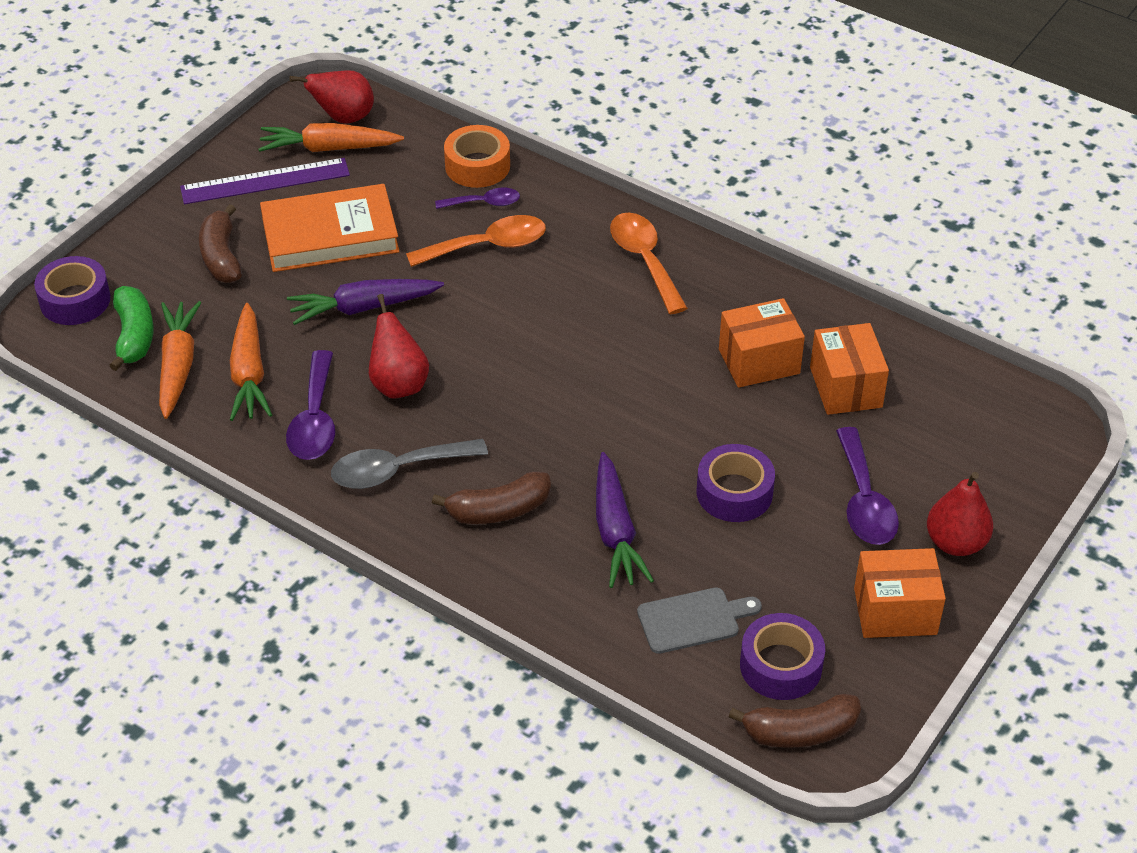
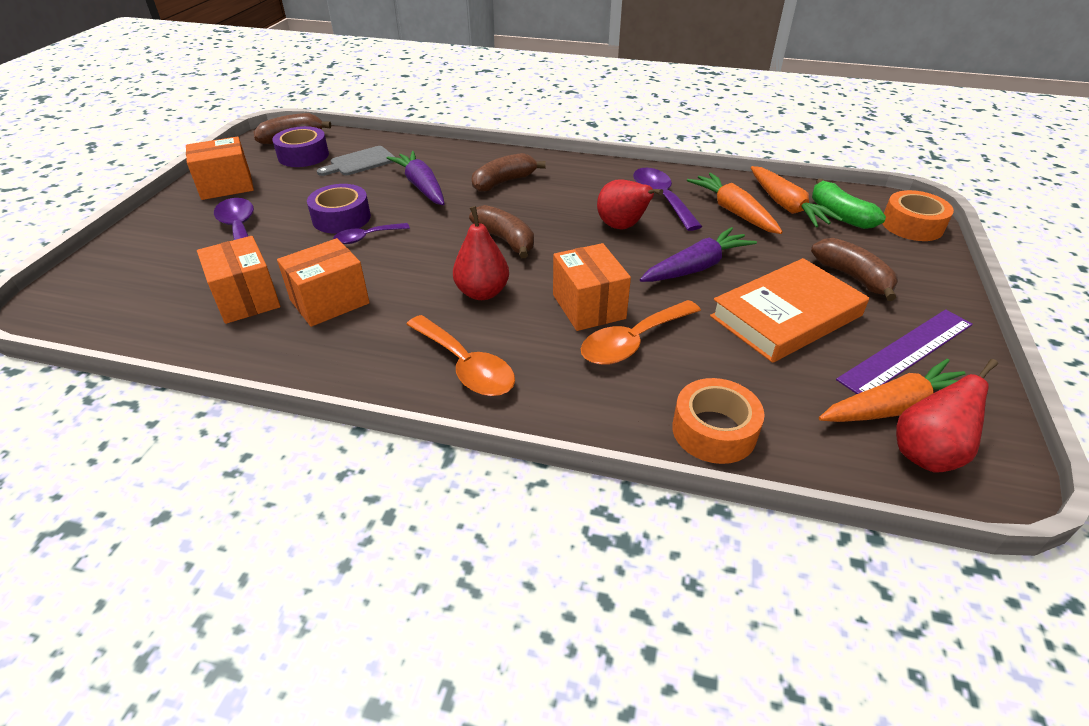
camera: 160 degrees right, 5 degrees down
(75, 300) = (912, 225): purple tape -> orange tape
(397, 470) = (583, 186): grey spoon -> none
(484, 203) = (670, 386): purple spoon -> purple spoon (366, 237)
(504, 290) = (589, 306): none -> orange box
(545, 399) = (505, 240): none -> brown banana
(955, 543) = (172, 223): red pear -> red pear (482, 292)

